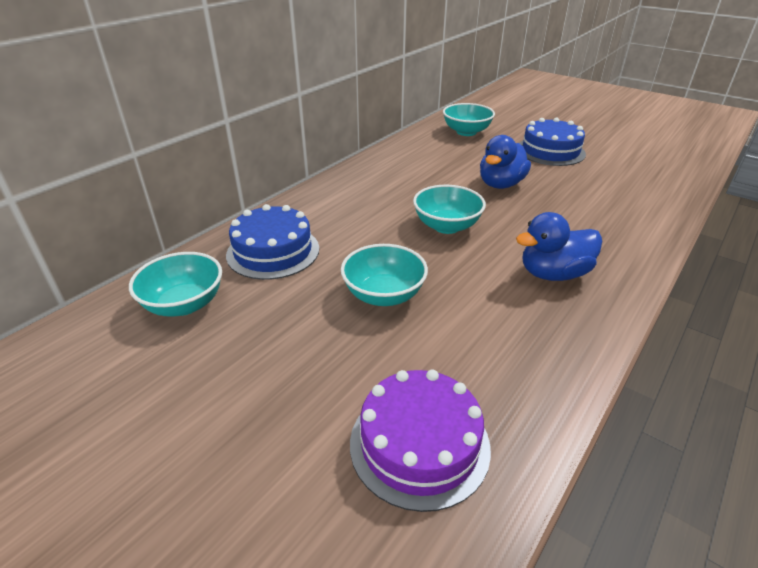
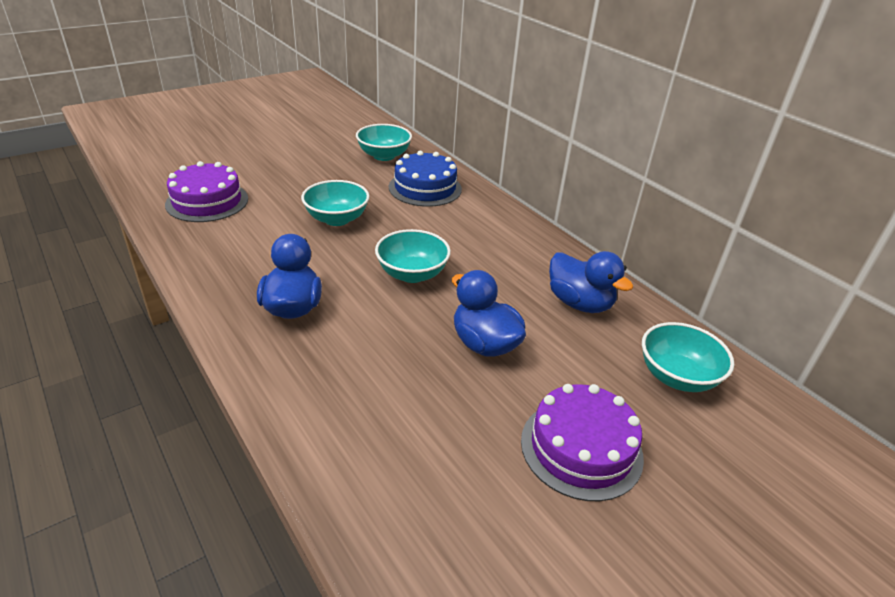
camera: 105 degrees right, 0 degrees up
(422, 159) = (579, 303): none -> blue duck
(550, 151) = (581, 448): blue cake -> purple cake

